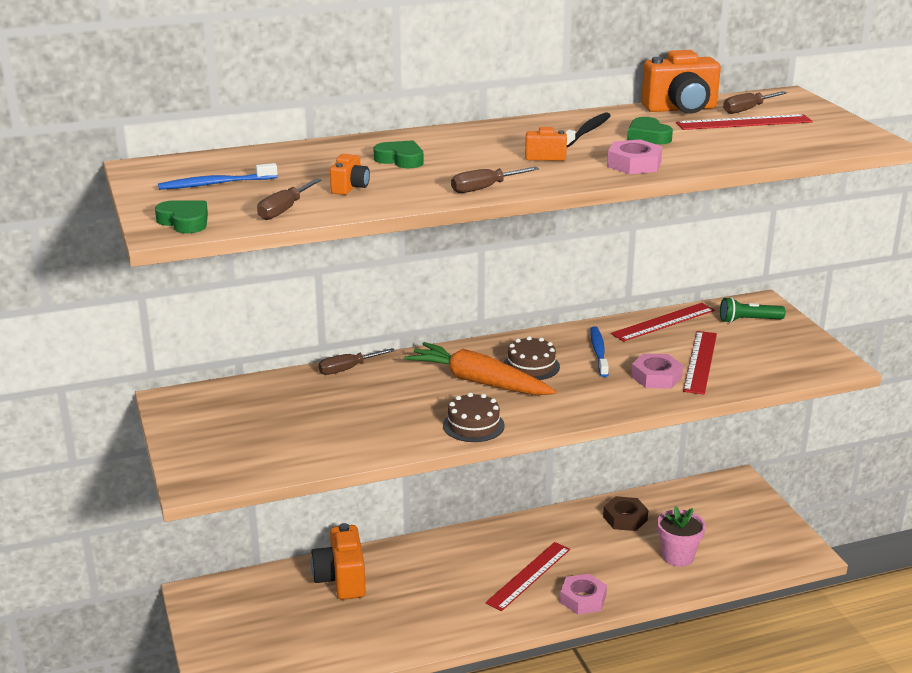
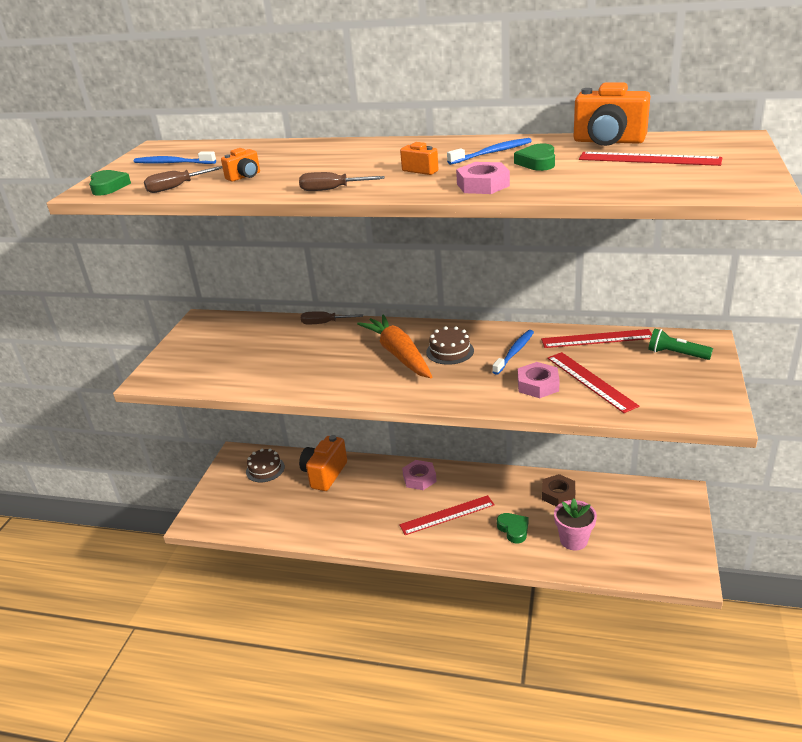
camera: 35 degrees right, 5 degrees up
(400, 159) = (315, 160): green heart -> green heart (513, 529)
(473, 425) = (356, 388): brown cake -> brown cake (265, 469)
(583, 599) = (470, 548): pink nut -> pink nut (419, 478)
(587, 132) = (492, 153): black toothbrush -> blue toothbrush
(700, 362) = (591, 381): red ruler -> red ruler turned 75 degrees counterclockwise
(747, 110) = (672, 148): brown screwdriver -> none

